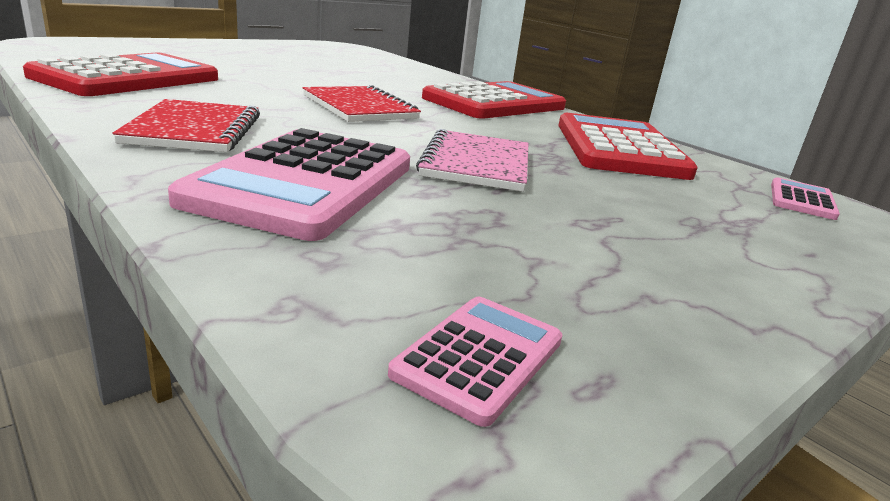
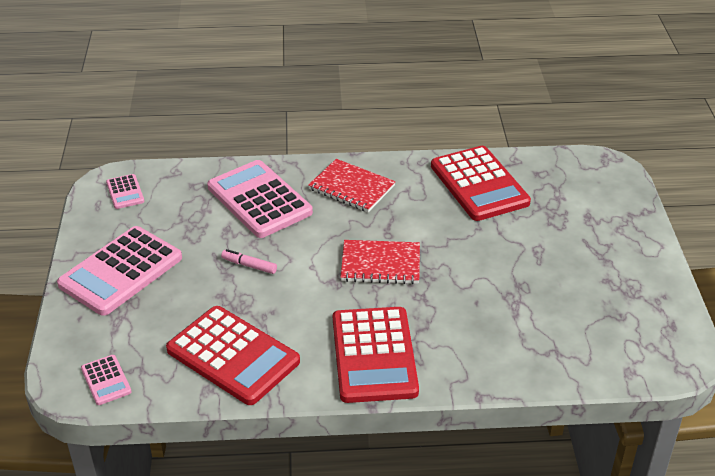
camera: 130 degrees right, 15 degrees up
(477, 164) = (249, 265): pink notebook -> pink marker
(677, 253) = (121, 271): none -> pink calculator

